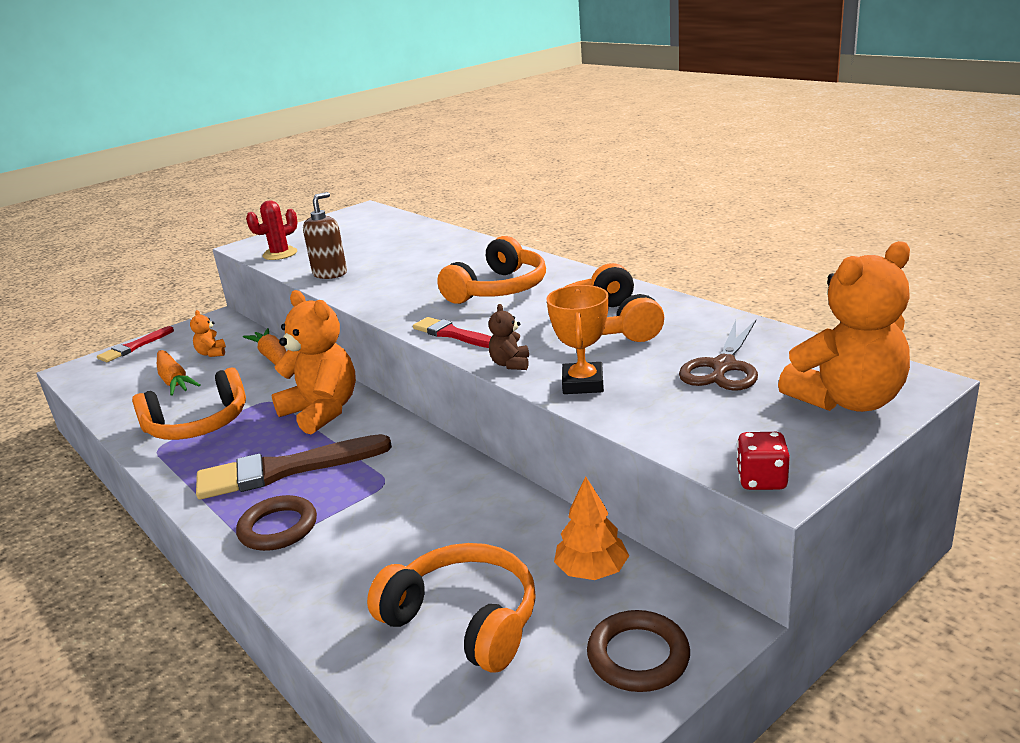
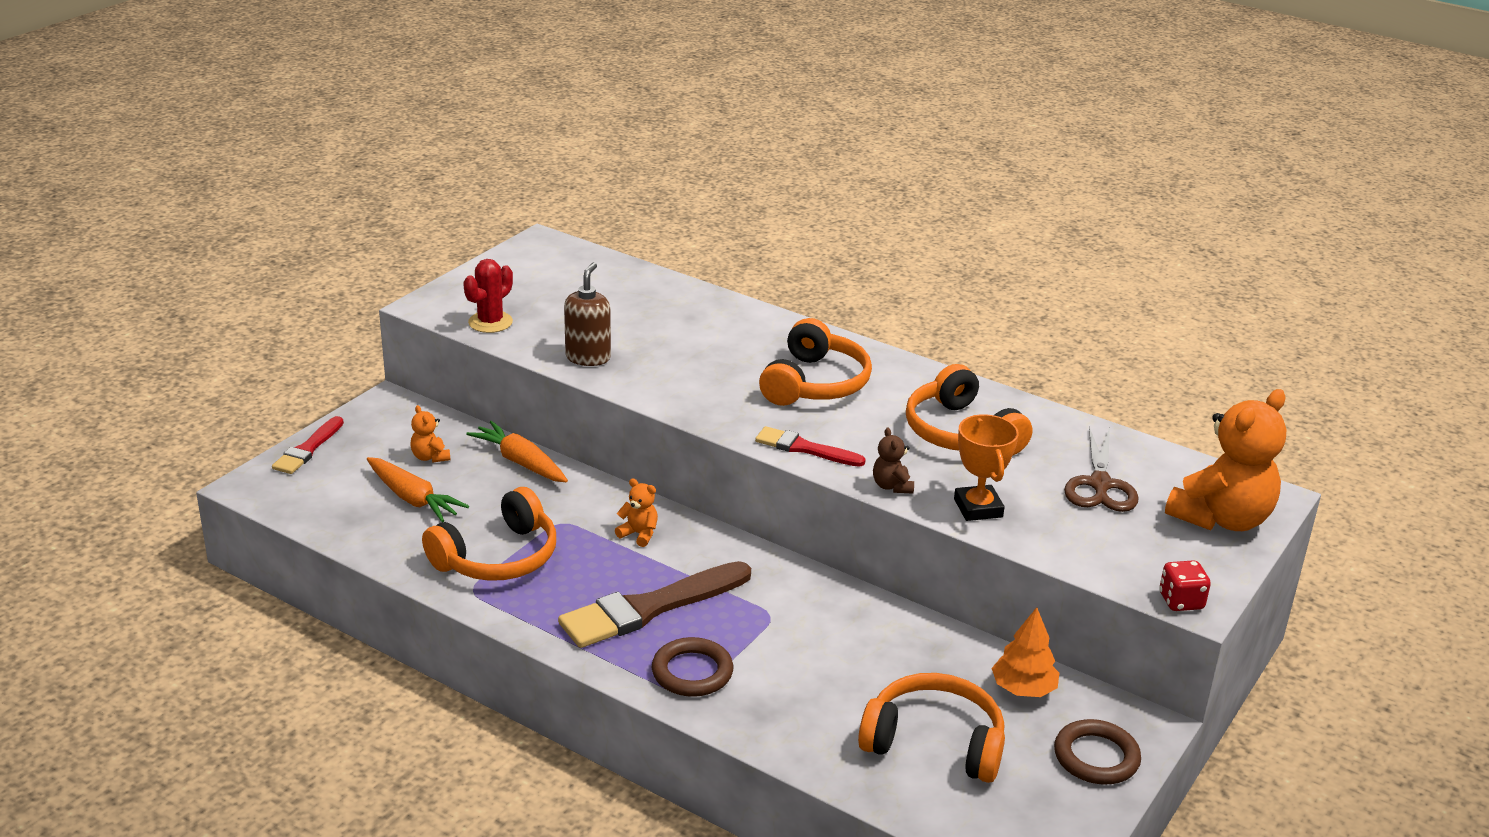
camera: 20 degrees left, 5 degrees up
(322, 411) = (639, 534): orange teddy bear -> orange teddy bear, size x0.43

